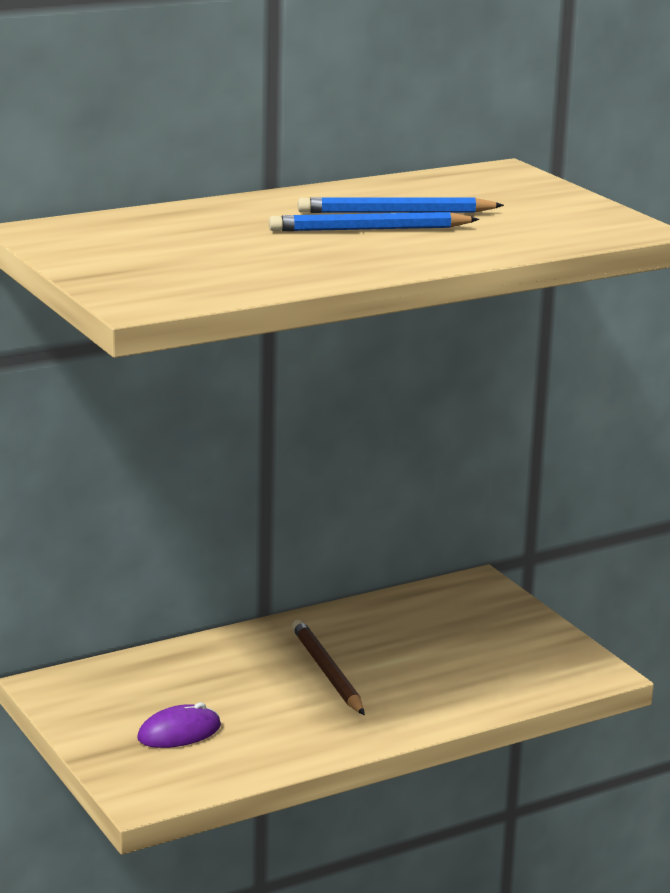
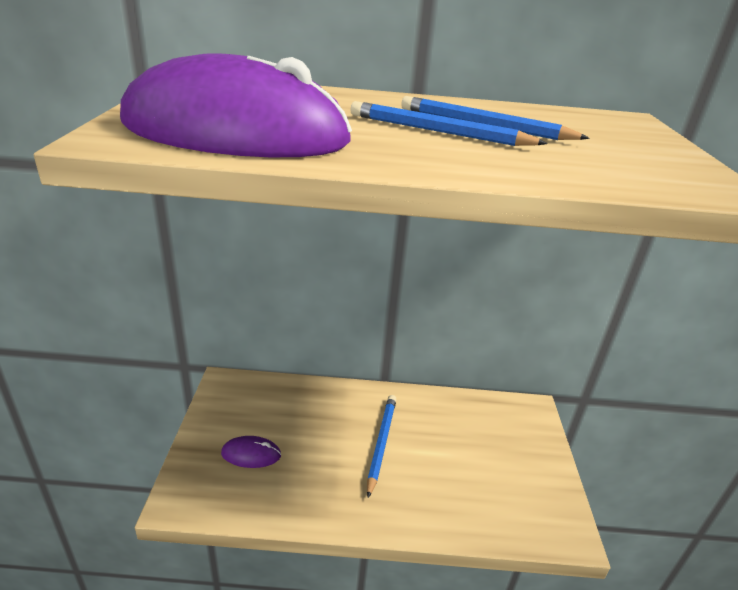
camera: 30 degrees right, 10 degrees up
(216, 273) = (235, 132): none -> purple mouse
(327, 671) = (381, 443): brown pencil -> blue pencil

